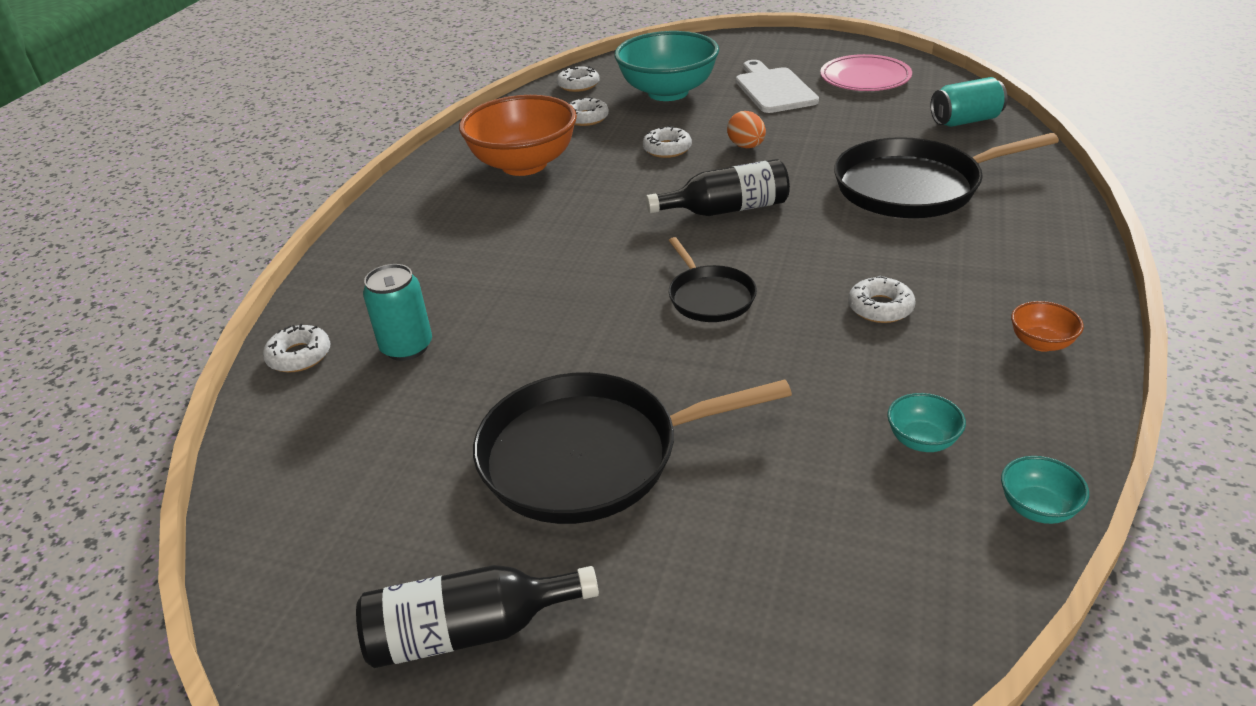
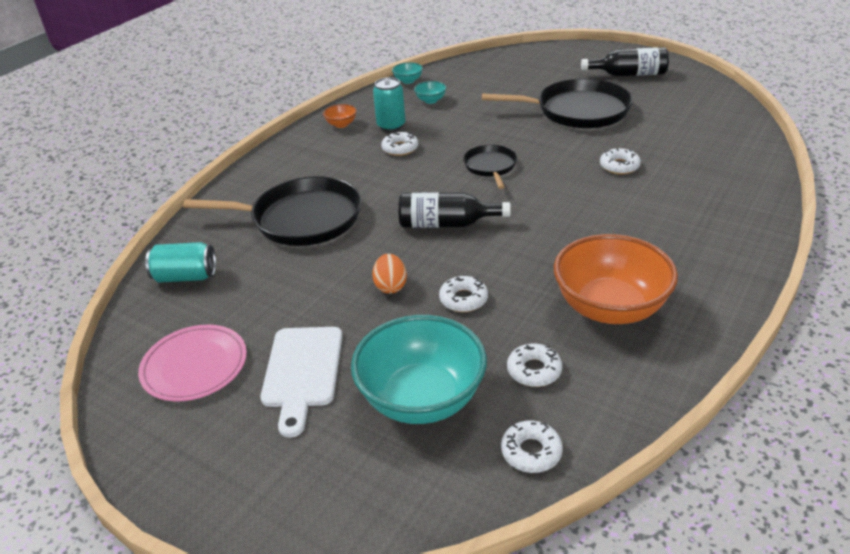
camera: 165 degrees left, 0 degrees up
(299, 356) = (753, 169): white donut -> white donut (619, 166)
(407, 347) = (683, 165): turquoise can -> turquoise can (391, 126)

